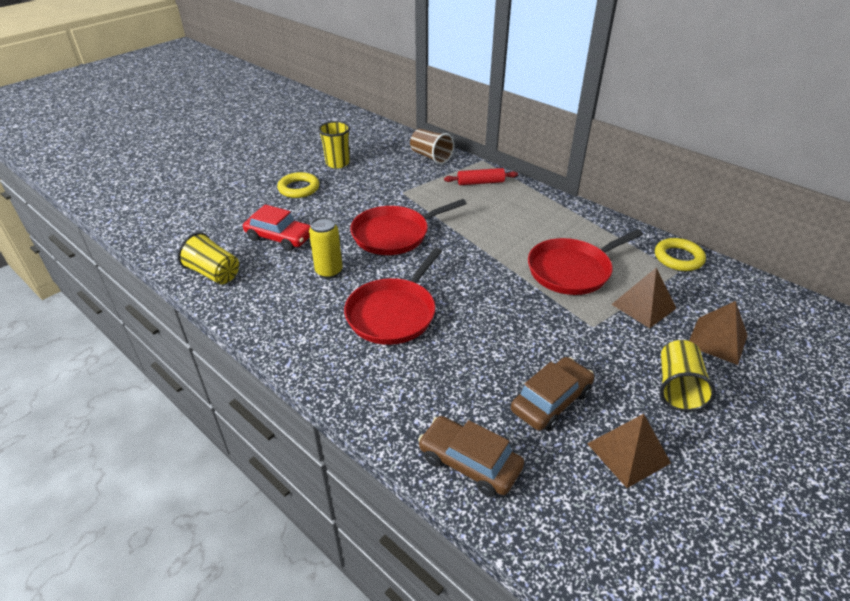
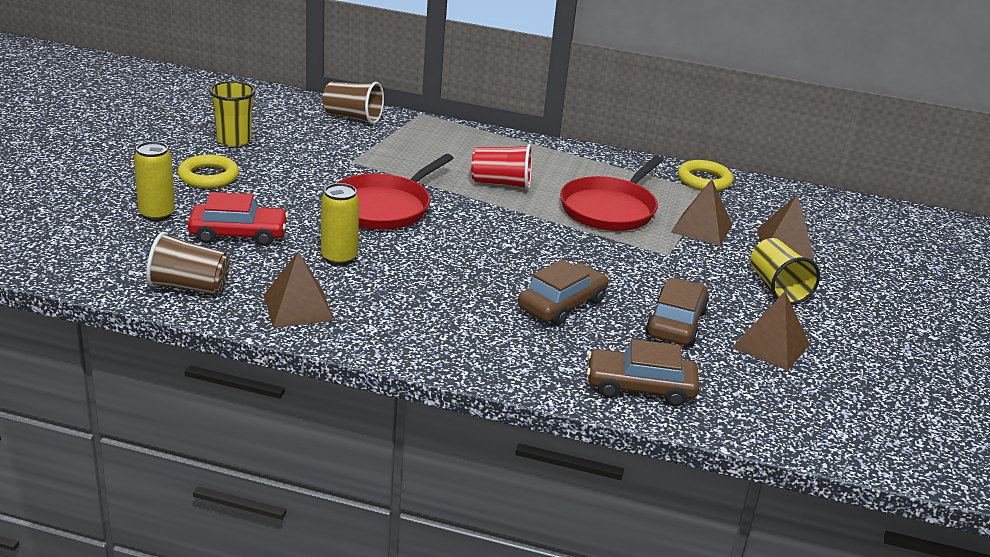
camera: 30 degrees left, 10 degrees down
(214, 273) = (189, 287): yellow cup -> brown cup
(243, 212) = (157, 214): none -> yellow can
(267, 308) = (298, 307): none -> brown pyramid
(393, 313) = (454, 283): red pan -> none
(464, 355) = (562, 304): none -> brown car
(480, 182) = (439, 138): red rolling pin -> none
(498, 230) = (501, 184): none -> red cup

